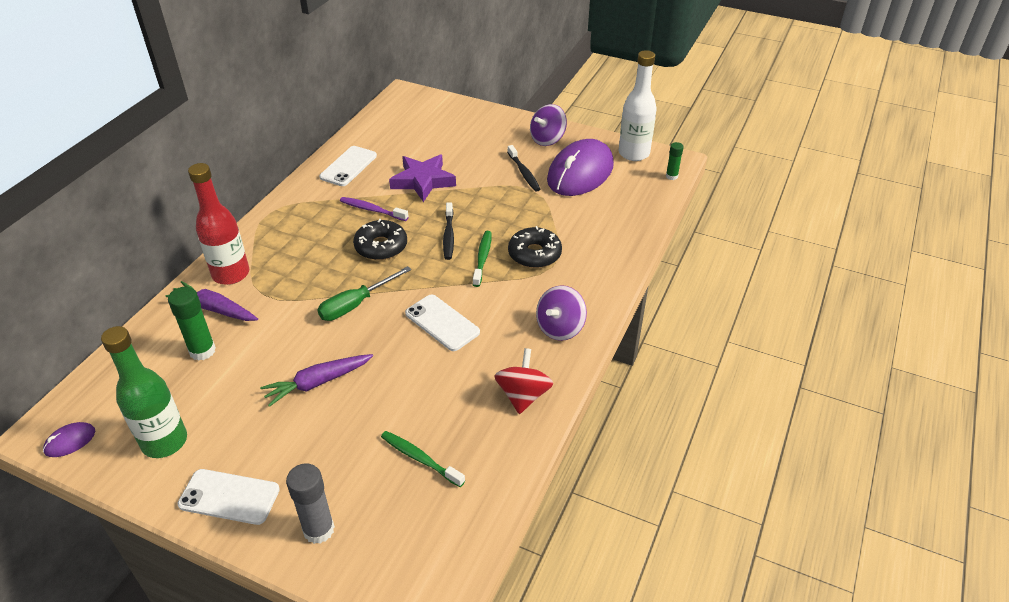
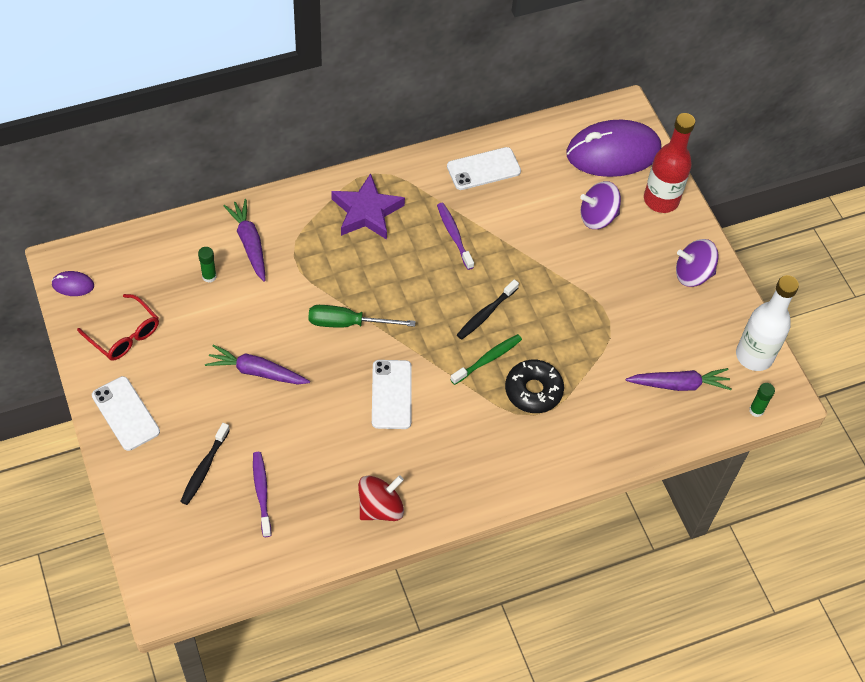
camera: 40 degrees right, 15 degrees up
(164, 442) = (124, 335): green bottle -> red glasses
(202, 351) = (209, 276): green glue stick -> green glue stick, size x0.60
(231, 274) = (289, 217): red bottle -> red bottle (661, 200)
(319, 530) = (154, 486): grey glue stick -> none
(381, 246) = (422, 281): black donut -> none
(420, 458) = (262, 492): green toothbrush -> purple toothbrush
(423, 181) = (528, 236): purple star -> purple star (367, 212)
(524, 173) = (625, 296): black toothbrush -> black toothbrush (204, 468)
(560, 328) = (472, 476): purple spinning top -> purple spinning top (597, 217)
(580, 173) = (675, 337): purple mouse -> purple mouse (613, 152)
(614, 193) = (679, 384): none -> purple carrot

